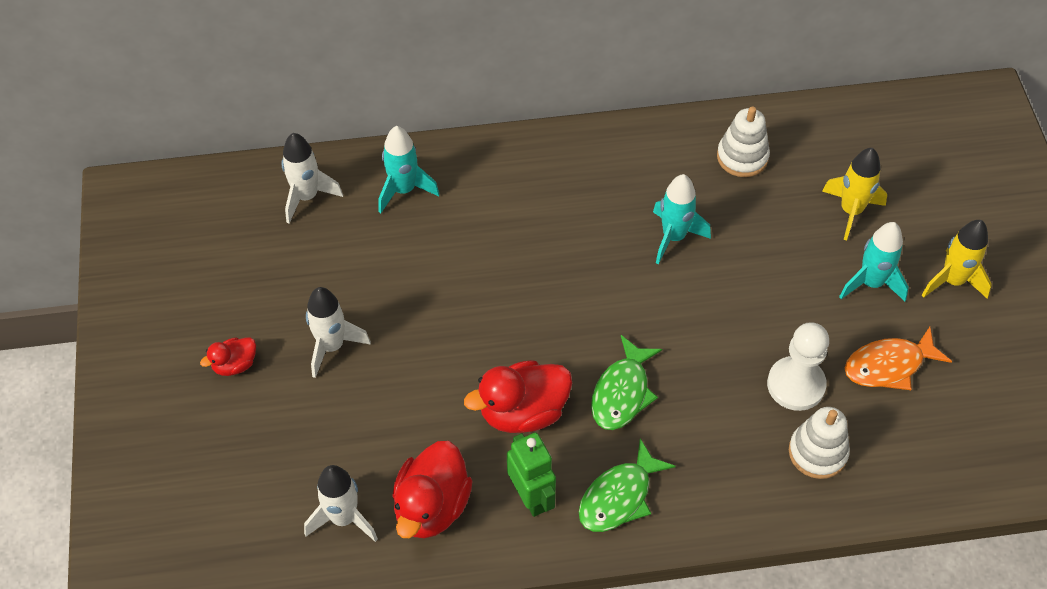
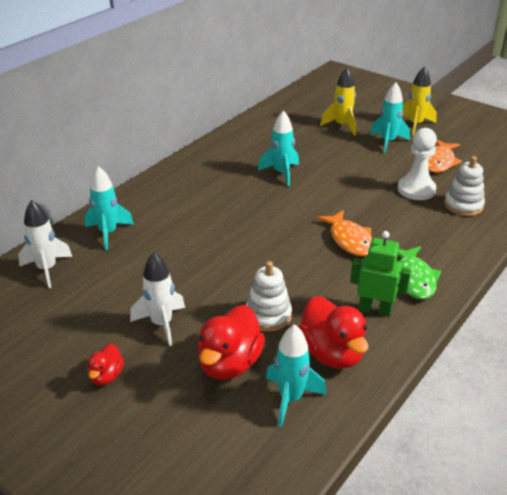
camera: 45 degrees left, 20 degrees down
(343, 518) = (290, 398): white rocket -> turquoise rocket
(523, 412) = (314, 279): red duck -> red duck (230, 363)
(622, 392) = (349, 240): green fish -> orange fish
(742, 157) = (268, 133): white stacking toy -> white stacking toy (268, 315)

